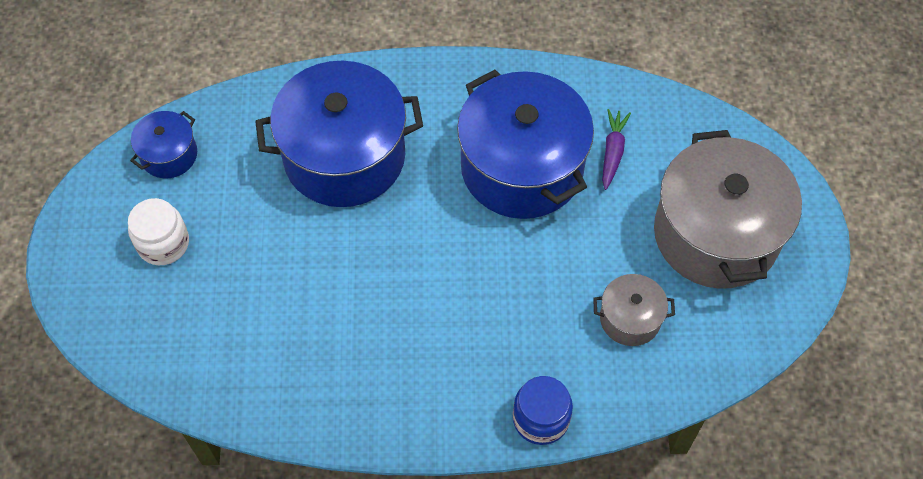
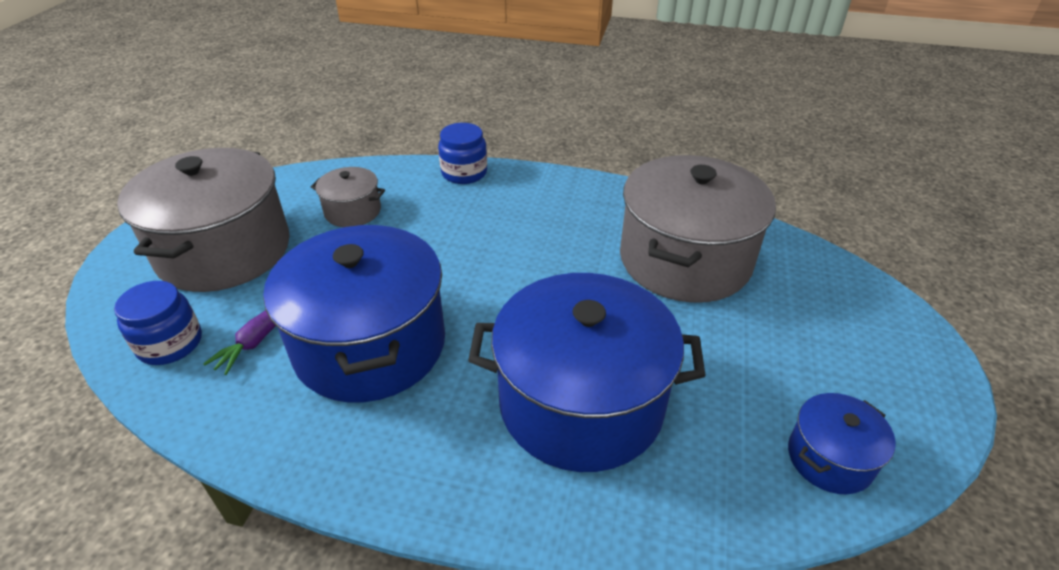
camera: 165 degrees left, 20 degrees down
(163, 243) = (813, 352): white jar -> none
(270, 329) = (684, 260): none -> grey pot
(677, 133) = (170, 344): none -> blue jar

